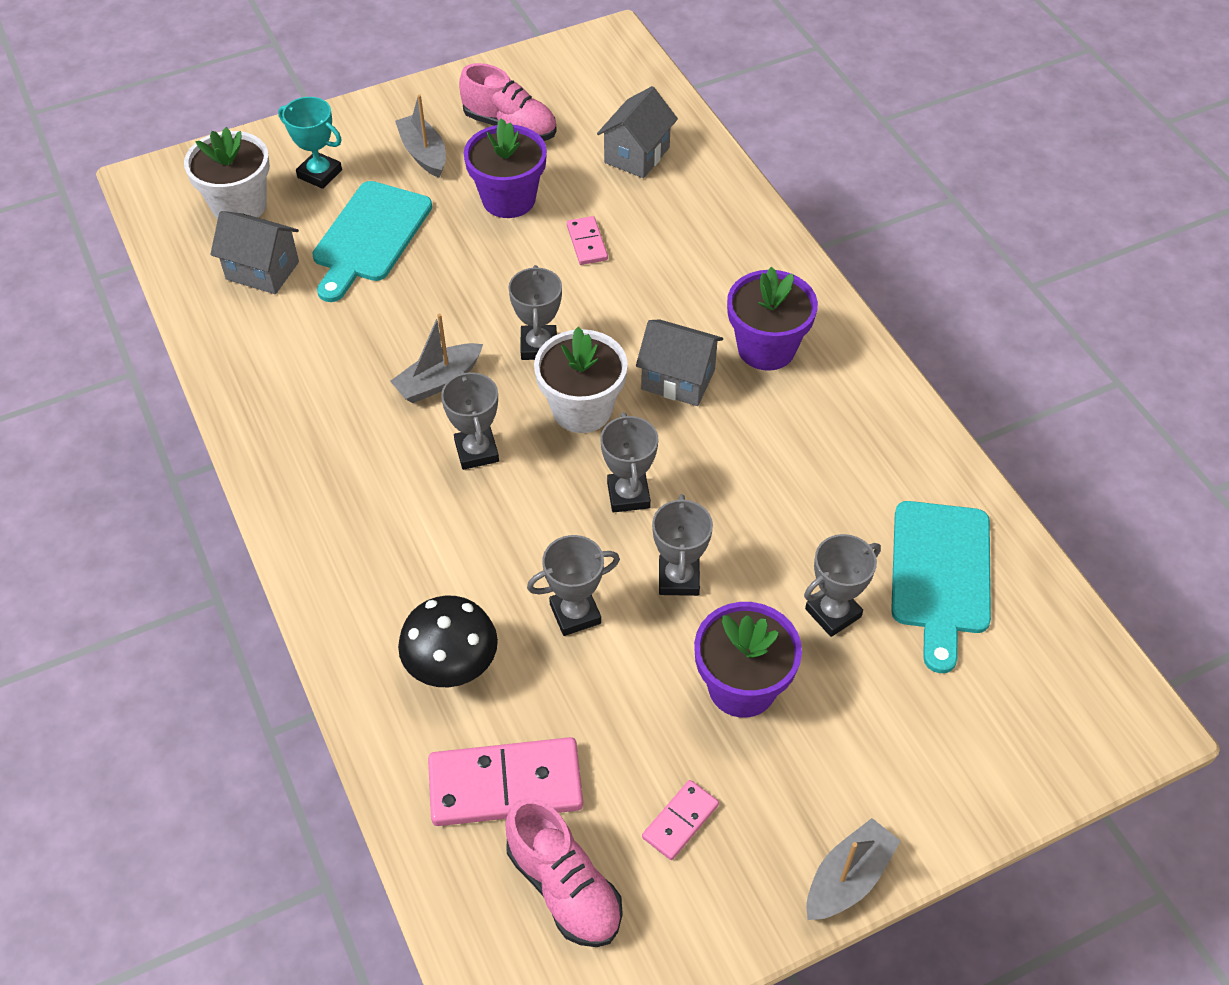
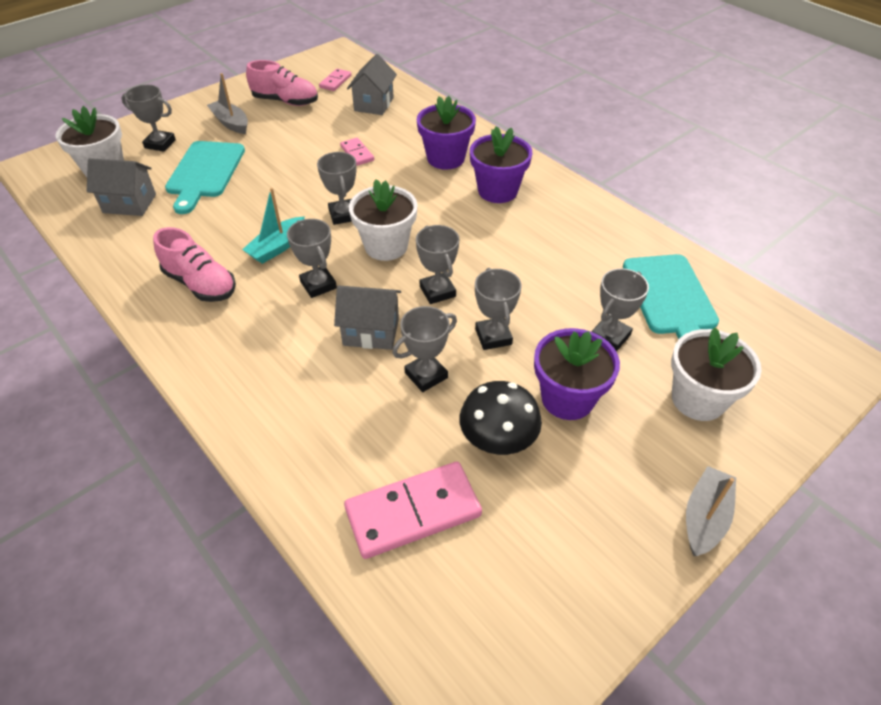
camera: 15 degrees left, 5 degrees down
(320, 174) = (160, 144): turquoise trophy -> grey trophy
(438, 381) = (277, 247): grey boat -> turquoise boat
(452, 666) = (342, 432): black mushroom -> black mushroom (497, 441)
(508, 199) = (296, 138): purple flower pot -> purple flower pot (445, 158)
(564, 887) = (488, 582): pink shoe -> pink shoe (200, 284)
(678, 379) = (446, 218): grey house -> grey house (371, 332)
(680, 821) = (561, 506): pink domino -> pink domino (335, 81)
(910, 727) = (698, 399): none -> white flower pot

